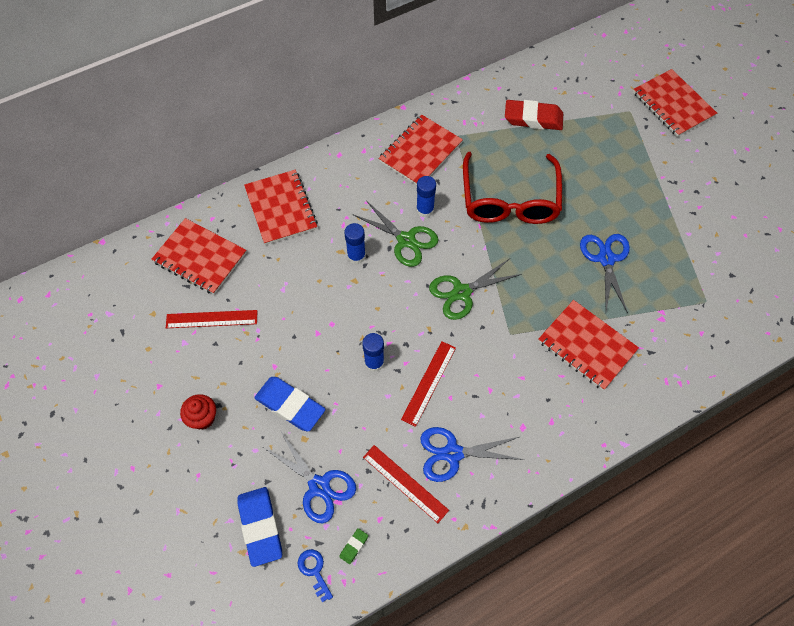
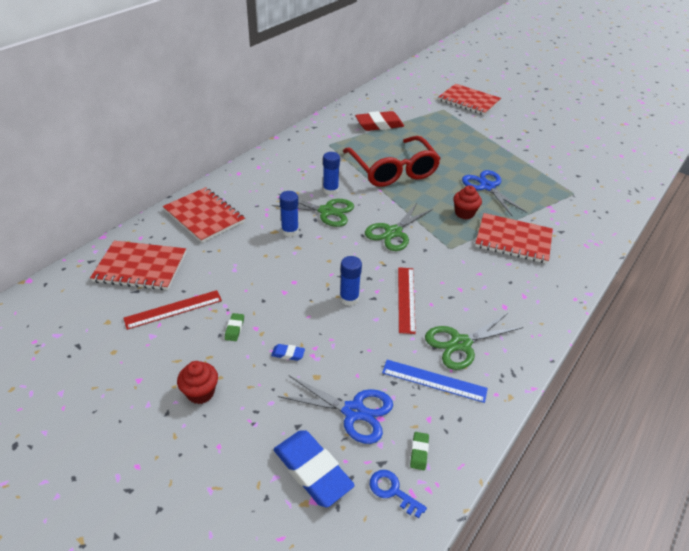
camera: 25 degrees left, 20 degrees down
(255, 360) = (234, 329): none -> green eraser
(290, 405) = (288, 354): blue eraser -> blue eraser, size x0.43
(405, 483) = (434, 380): red ruler -> blue ruler
(420, 152) = (305, 158): red notebook -> none
(452, 453) = (460, 343): blue scissors -> green scissors
(554, 290) = (464, 213): none -> red cupcake

